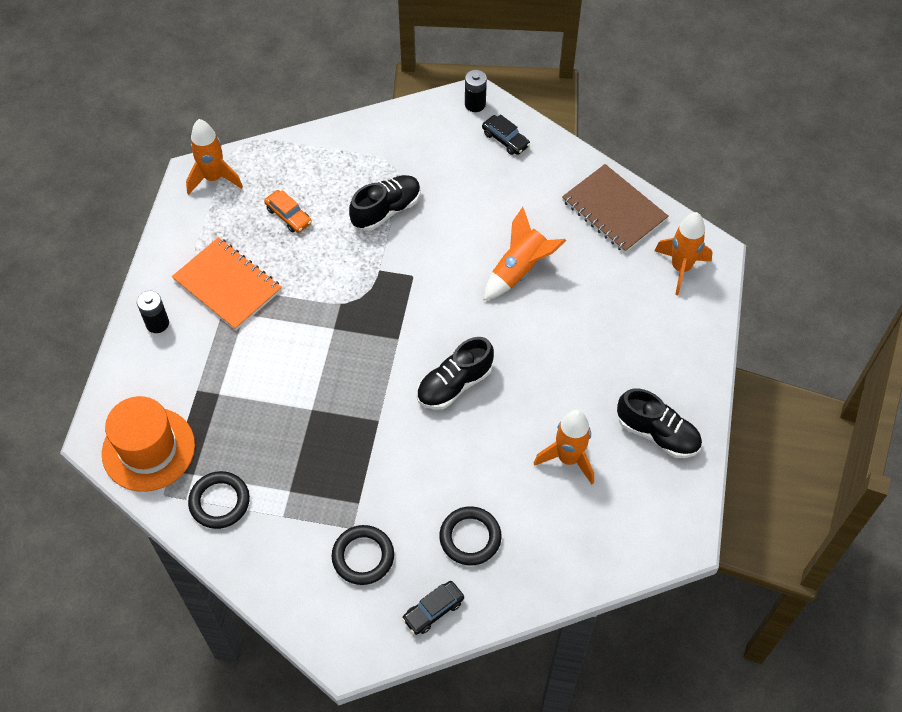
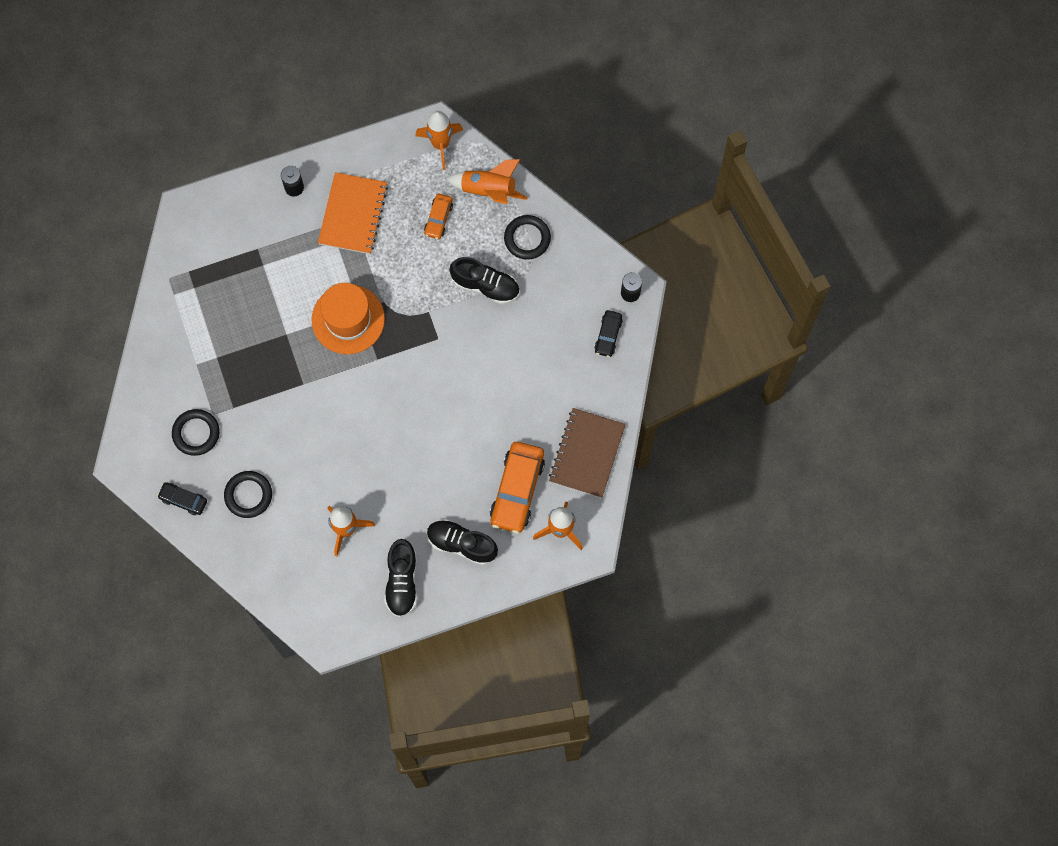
camera: 60 degrees right, 15 degrees up
(148, 449) = (195, 247): orange hat -> orange hat (348, 319)
(219, 502) = (183, 317): black ring -> black ring (527, 238)
(454, 384) = (361, 419): black shoe -> black shoe (461, 544)
(519, 270) = (488, 412): orange rocket -> orange rocket (488, 190)
(617, 284) = (517, 490): none -> orange car

